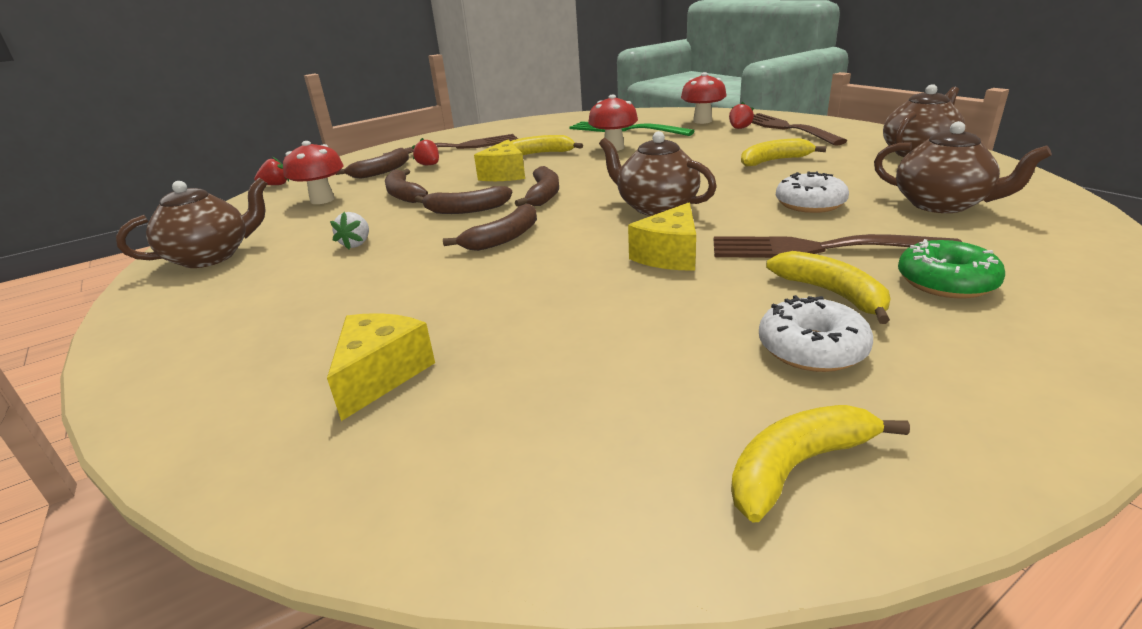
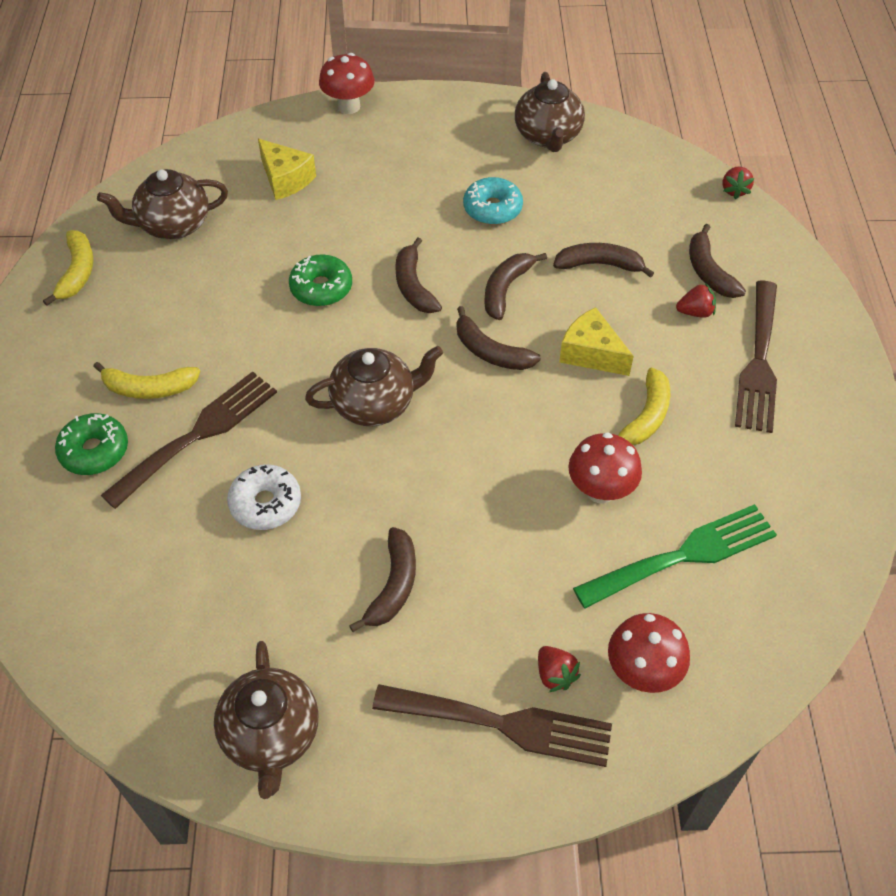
camera: 120 degrees right, 25 degrees up
(322, 200) = (641, 211): red mushroom -> red mushroom (349, 106)
(356, 244) = (492, 209): white strawberry -> turquoise donut
(560, 272) = (321, 288): none -> green donut
(669, 255) = (282, 353): yellow cheese -> none
(774, 161) = (393, 586): yellow banana -> brown banana
(811, 349) = (122, 335): white donut -> none
(942, 205) = (163, 584): brown teapot -> brown teapot (173, 225)

